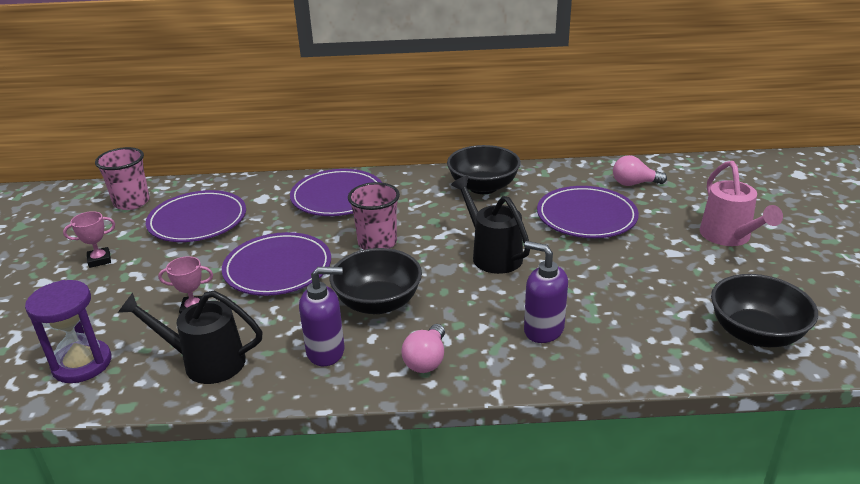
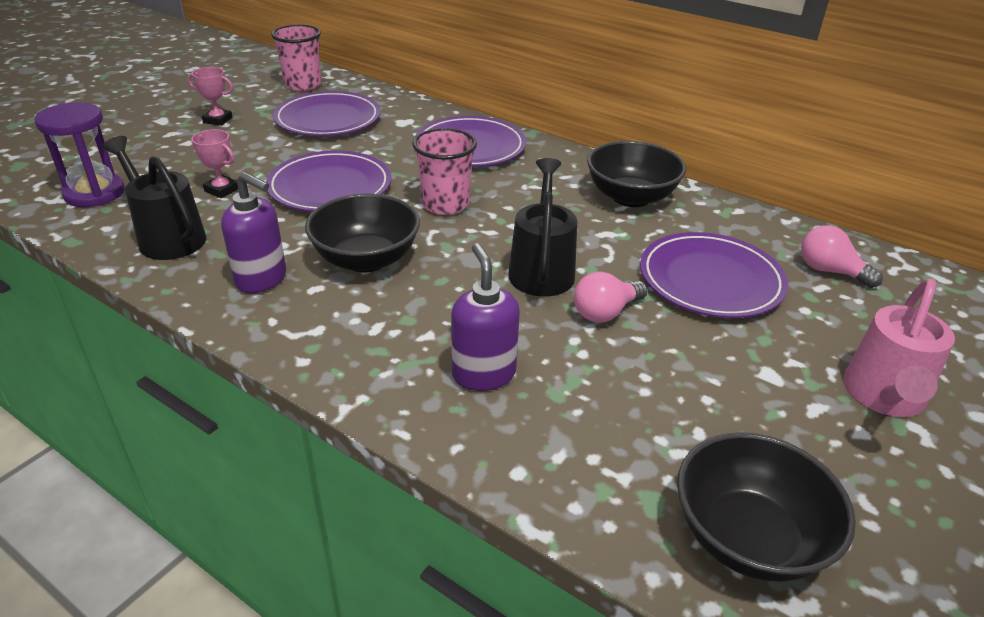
camera: 35 degrees right, 5 degrees up
(426, 360) = (329, 336): pink light bulb -> pink light bulb (605, 312)

